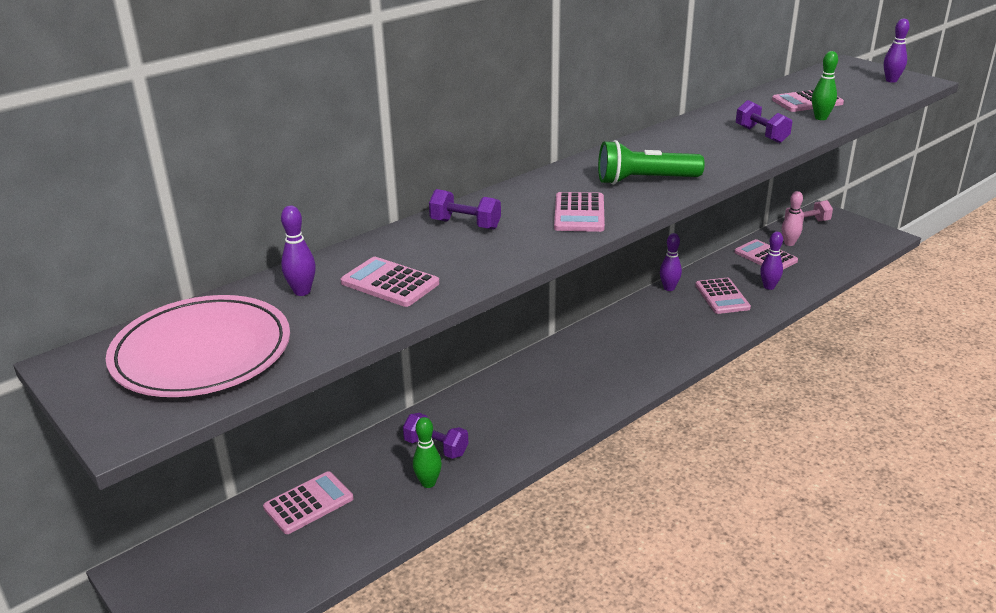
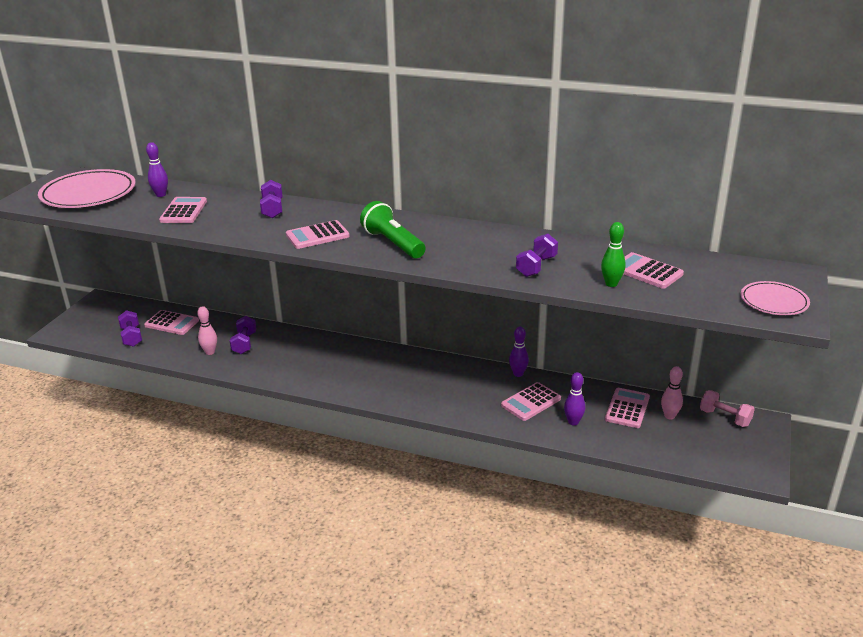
camera: 60 degrees right, 0 degrees up
(304, 554) = (131, 337): none -> purple dumbbell
(428, 483) = (210, 352): green bowling pin -> pink bowling pin
(891, 80) = (774, 301): purple bowling pin -> pink plate

